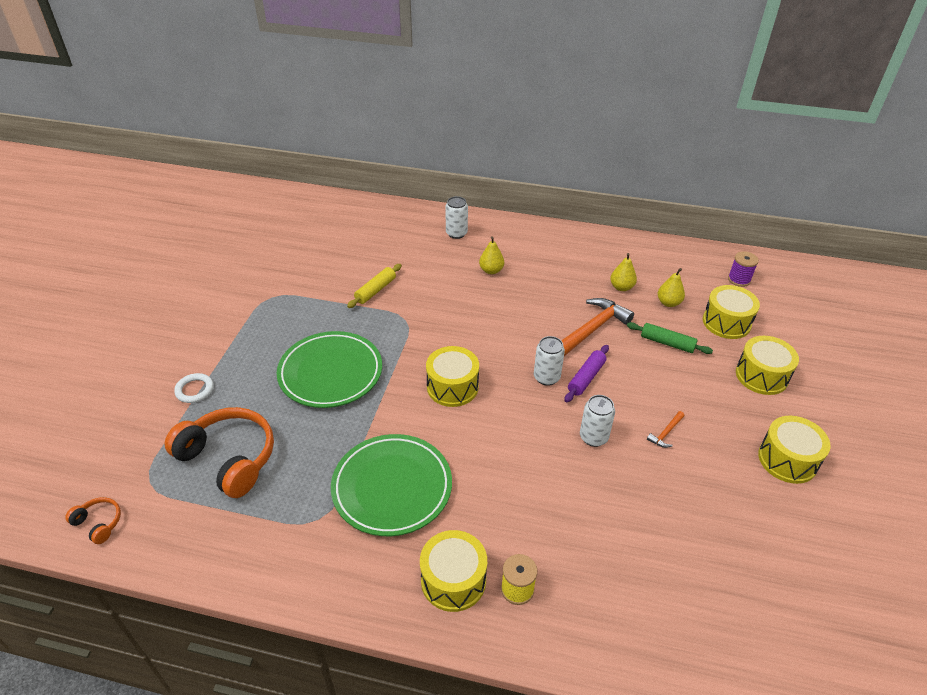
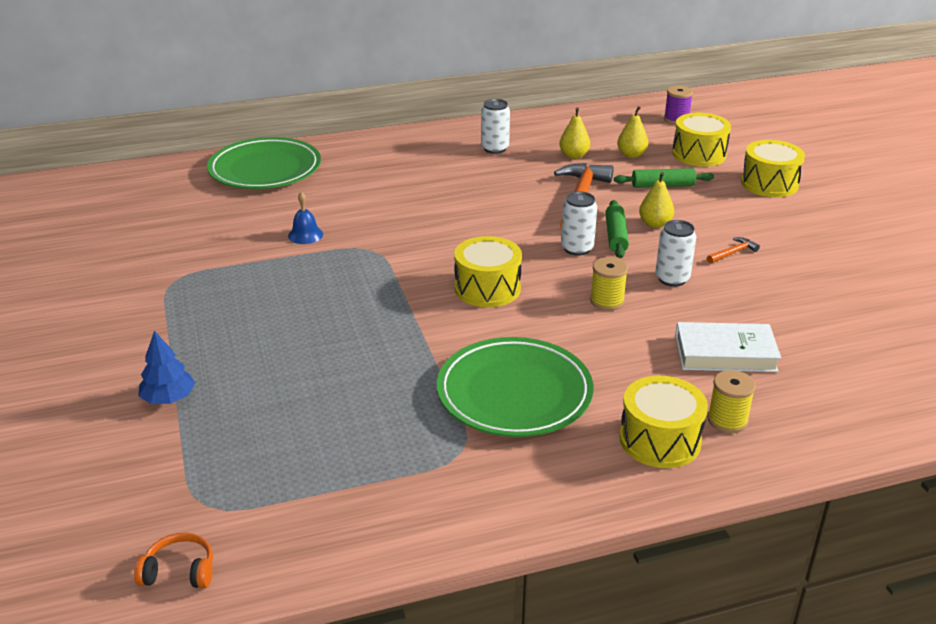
camera: 30 degrees left, 10 degrees down
(194, 390) = (168, 398): white ring -> blue tree
(229, 458) = (290, 443): orange headphones -> none
(330, 373) = (332, 323): green plate -> green plate (265, 169)
(375, 290) = (305, 235): yellow rolling pin -> blue bell
(456, 233) = (348, 159): white can -> white can (495, 148)
(491, 270) = (423, 180): yellow pear -> yellow pear (655, 224)
(526, 436) = (607, 301): none -> yellow spool
(571, 527) = (725, 353): none -> white book
(586, 378) = (615, 236): purple rolling pin -> green rolling pin
(666, 433) = (733, 253): orange hammer -> orange hammer turned 135 degrees counterclockwise
(787, 460) = (852, 236): yellow drum -> none

